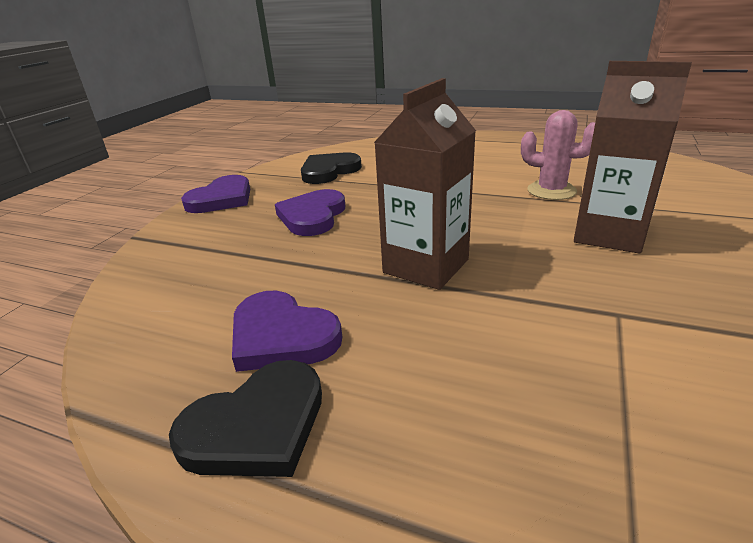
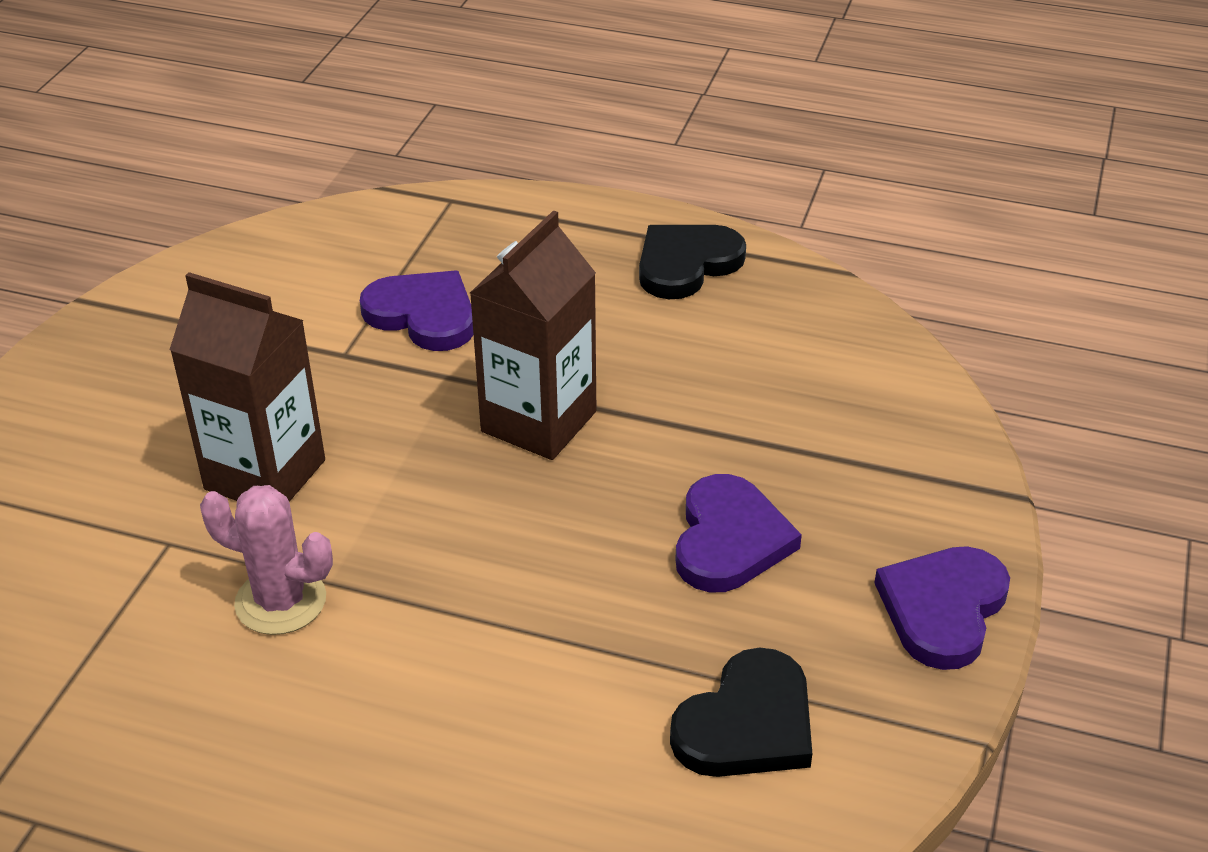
camera: 175 degrees right, 10 degrees up
(282, 336) = (696, 332): purple heart -> purple heart (423, 315)

